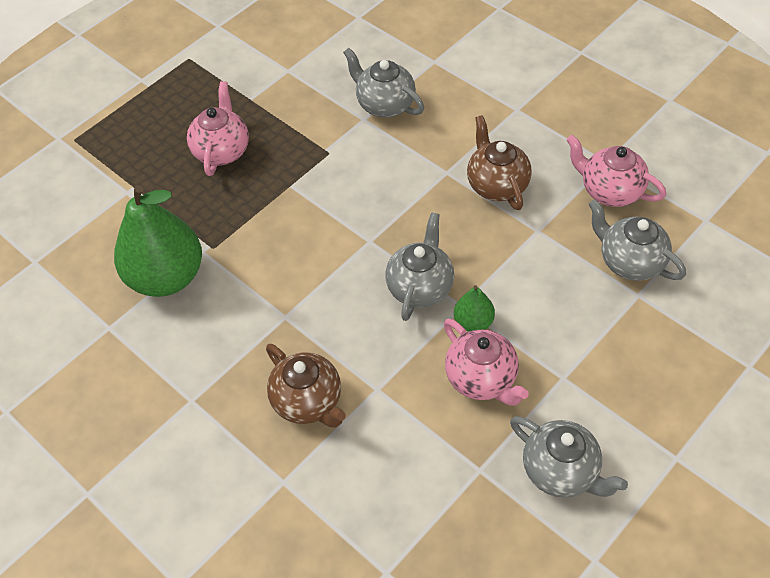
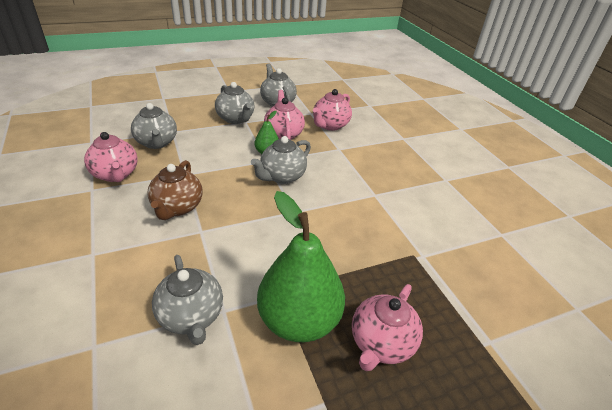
camera: 160 degrees left, 15 degrees down
(166, 277) = (455, 249): green pear -> green pear (299, 320)
(308, 402) = (378, 157): brown teapot -> none
(424, 449) = (330, 125): none -> pink teapot
(584, 376) = (235, 119): none -> grey teapot

